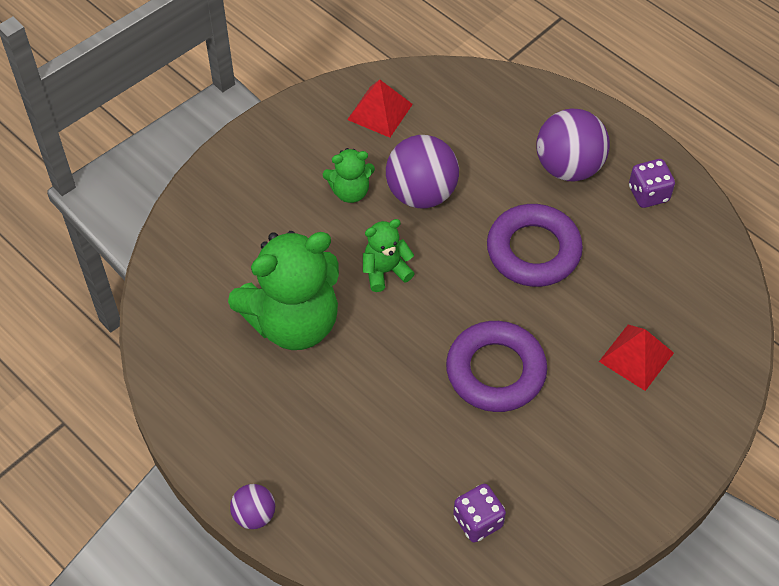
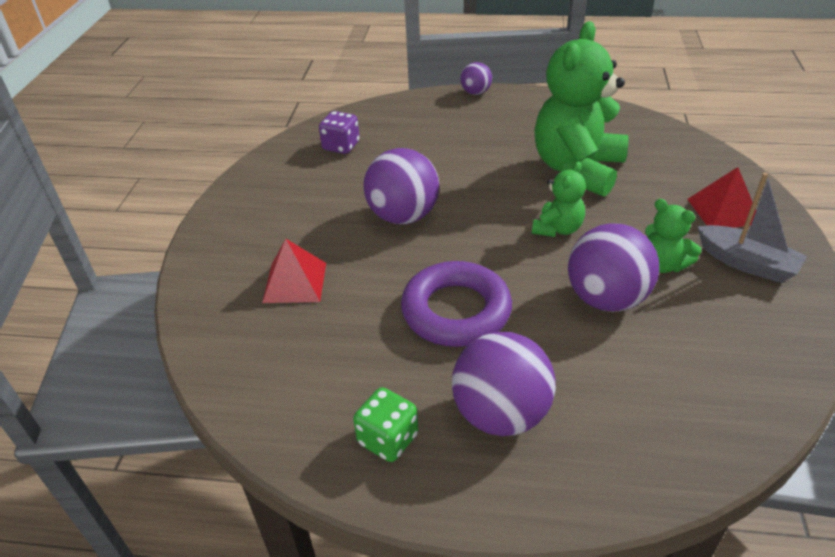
camera: 145 degrees right, 15 degrees down
(294, 155) = (746, 263): none -> grey boat
(350, 191) = (663, 264): green teddy bear -> green teddy bear turned 90 degrees counterclockwise
(380, 111) = (744, 348): red pyramid -> red pyramid (723, 211)
(495, 371) = (403, 216): purple ring -> purple ball
(648, 194) = (388, 439): purple dice -> green dice

